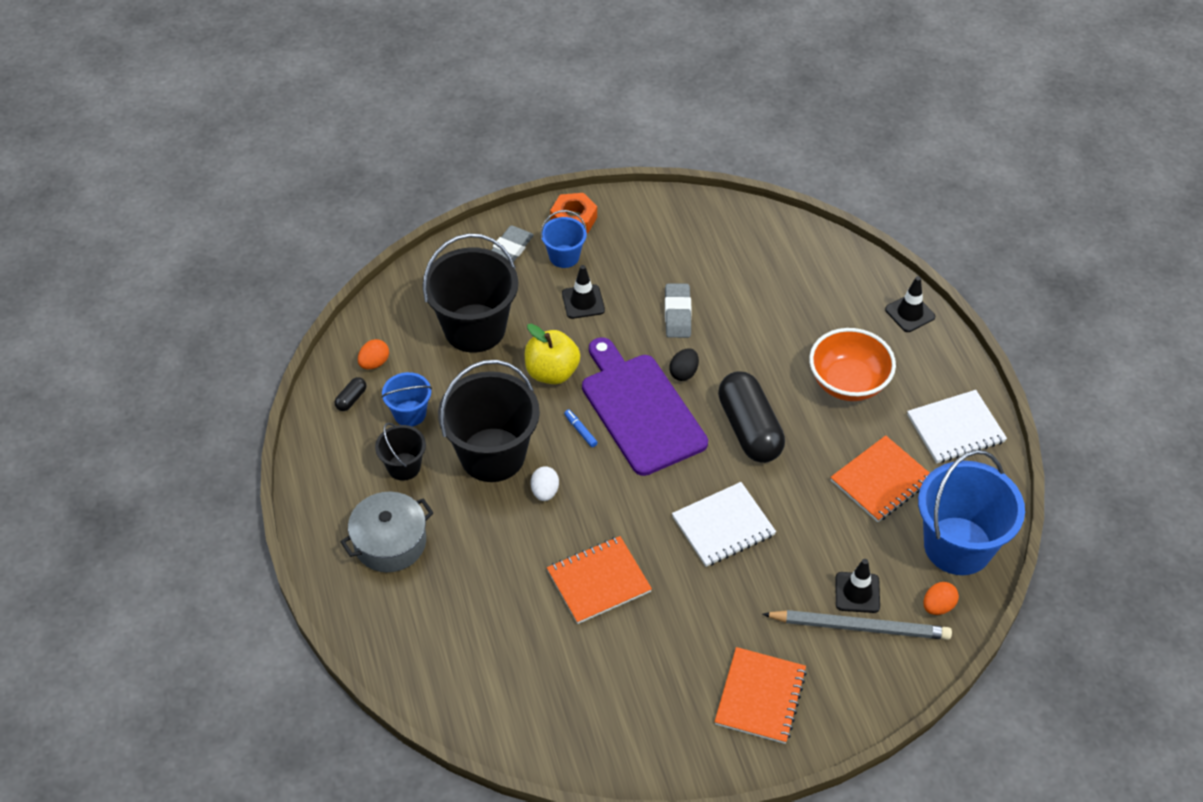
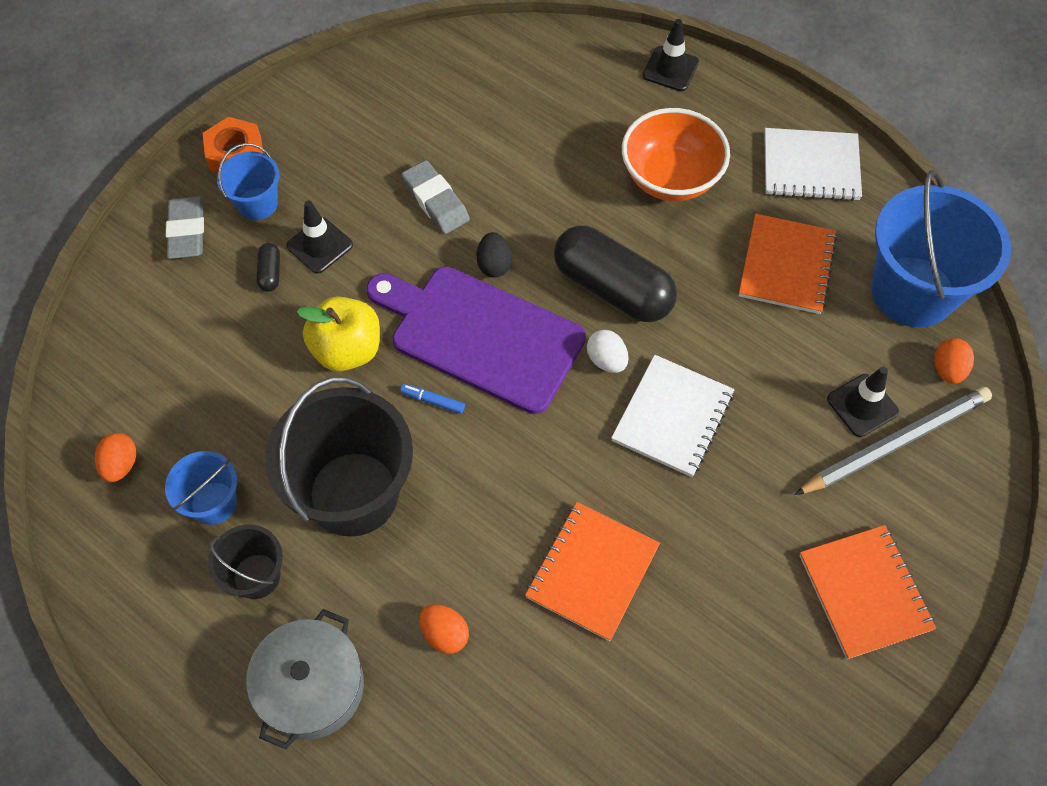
camera: 35 degrees left, 10 degrees up
(351, 399) = (125, 529): black capsule -> black capsule (270, 273)
(474, 328) = (215, 349): black bucket -> none
(485, 561) = (445, 634): none -> orange egg
(545, 491) = (448, 501): white egg -> white egg (606, 360)
(955, 429) = (810, 167): white notebook -> white notebook turned 60 degrees clockwise

